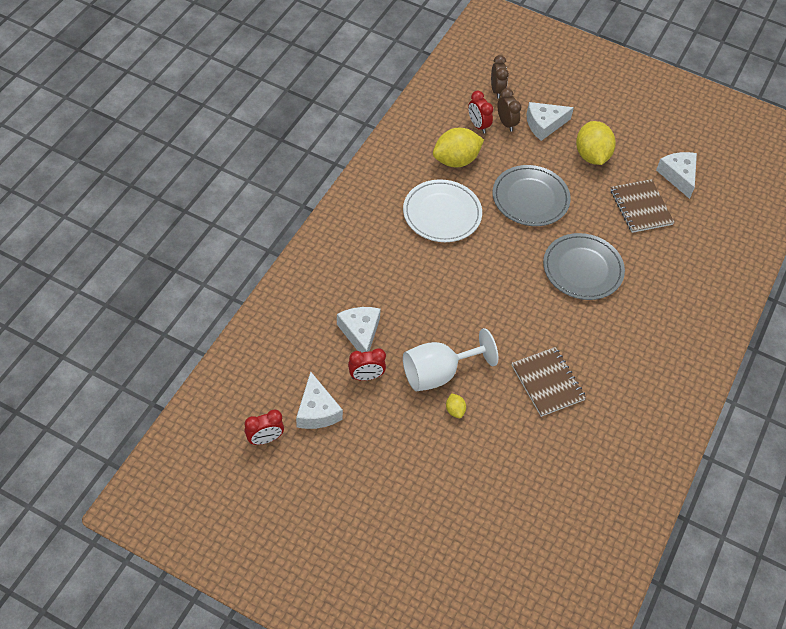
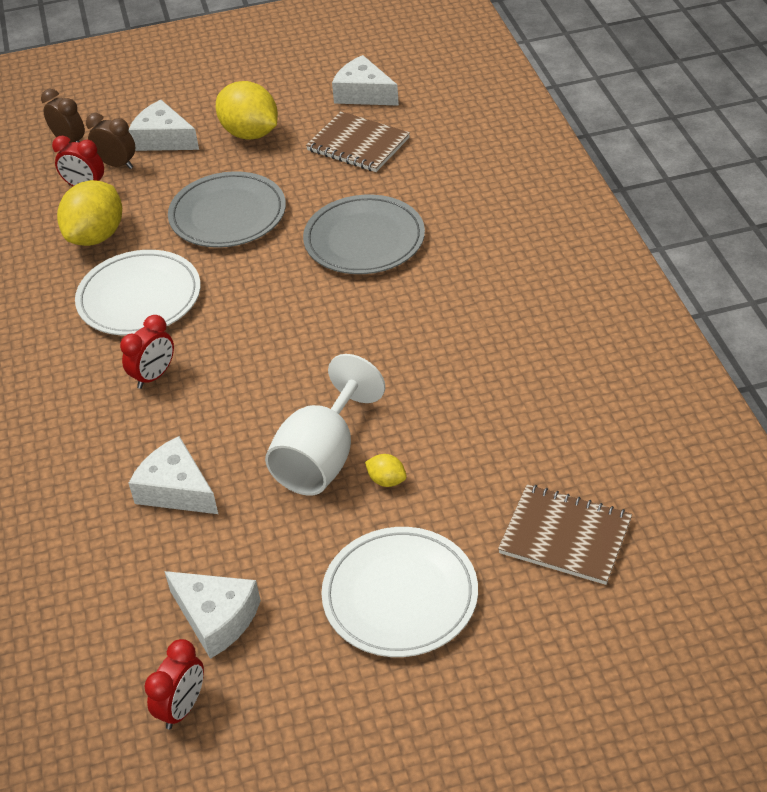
camera: 35 degrees left, 10 degrees down
(366, 376) = (237, 530): red clock -> red clock (154, 376)
(402, 471) = (400, 595): none -> white plate
(544, 125) = (163, 139): white cheese -> white cheese turned 90 degrees clockwise
(547, 382) = (456, 372): brown notebook -> brown notebook (565, 536)

